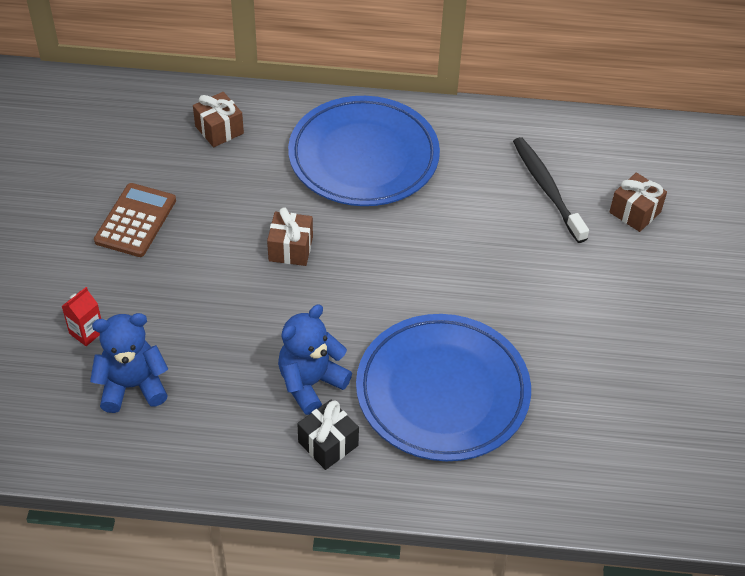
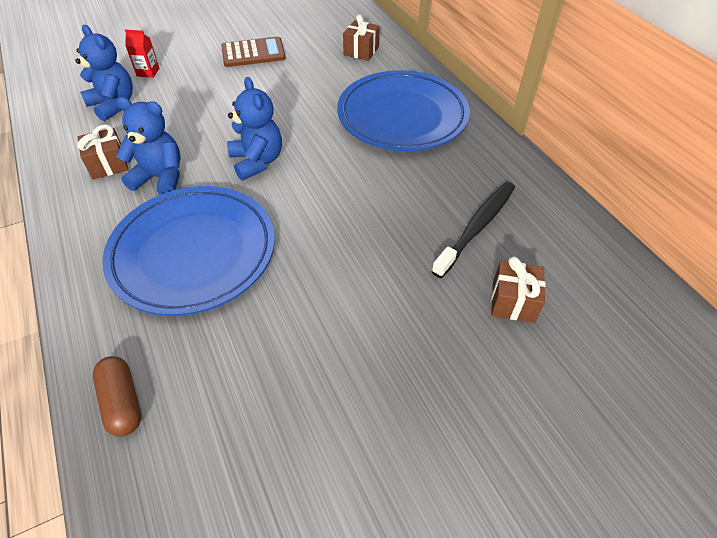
camera: 60 degrees right, 0 degrees up
(290, 249) = (282, 119): brown gift -> brown gift (108, 164)
(328, 444) = (105, 210): black gift -> none
(345, 296) = (257, 161): none -> blue teddy bear
(580, 492) = (123, 402): none -> brown capsule

